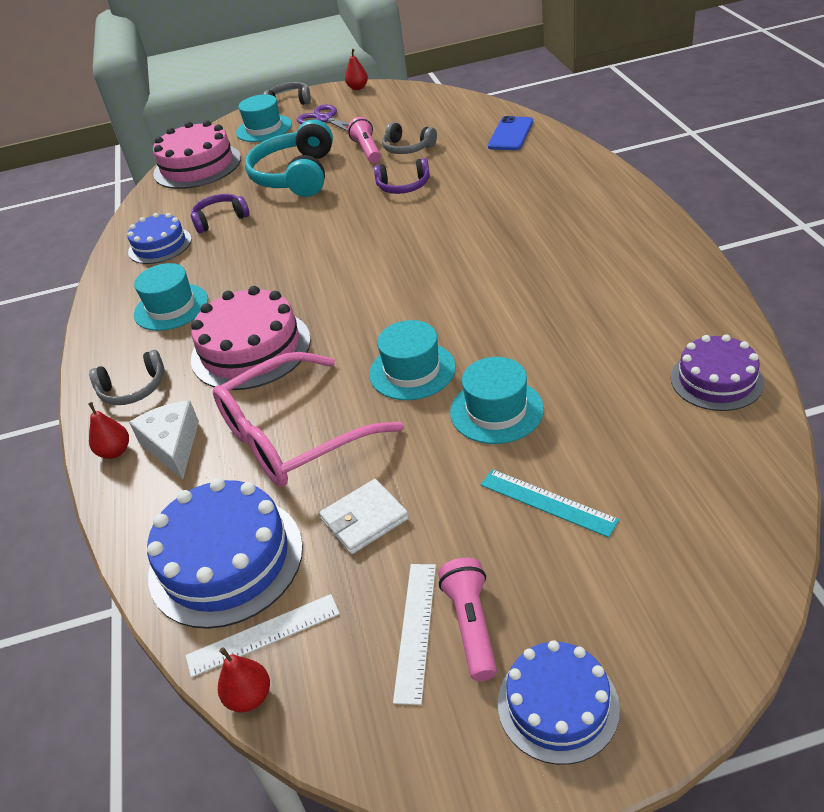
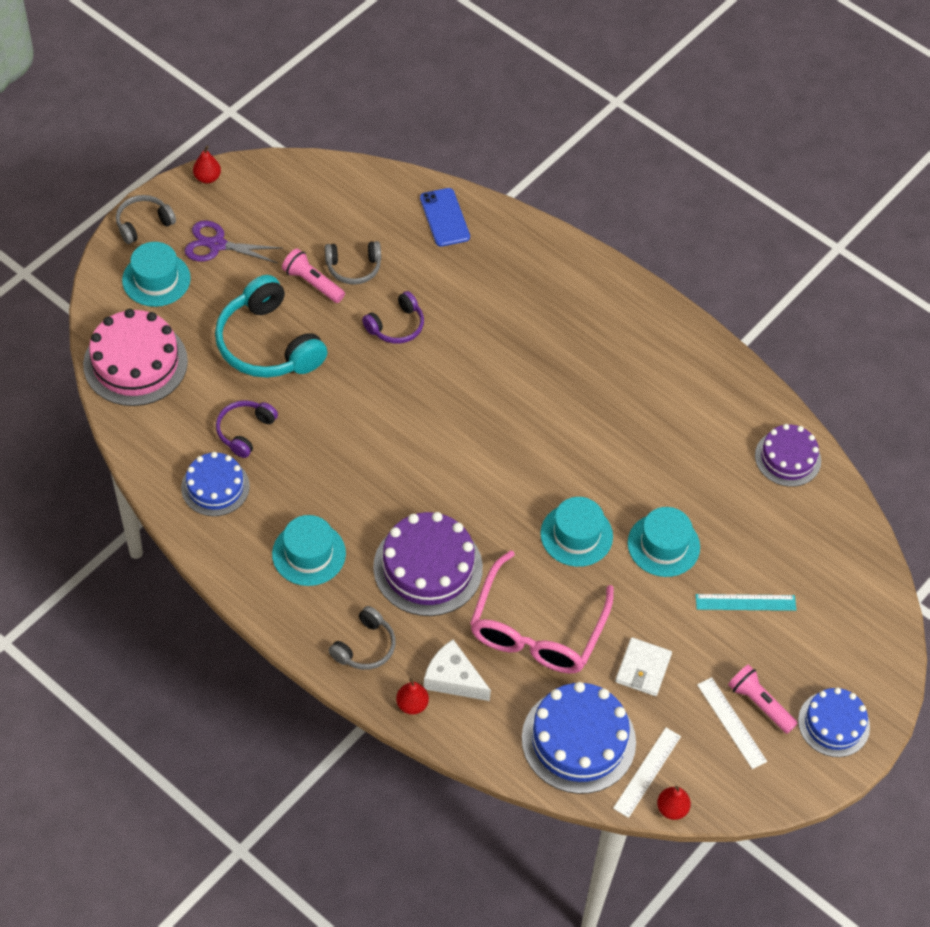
camera: 45 degrees left, 15 degrees up
(251, 349) = (428, 567): pink cake -> purple cake

